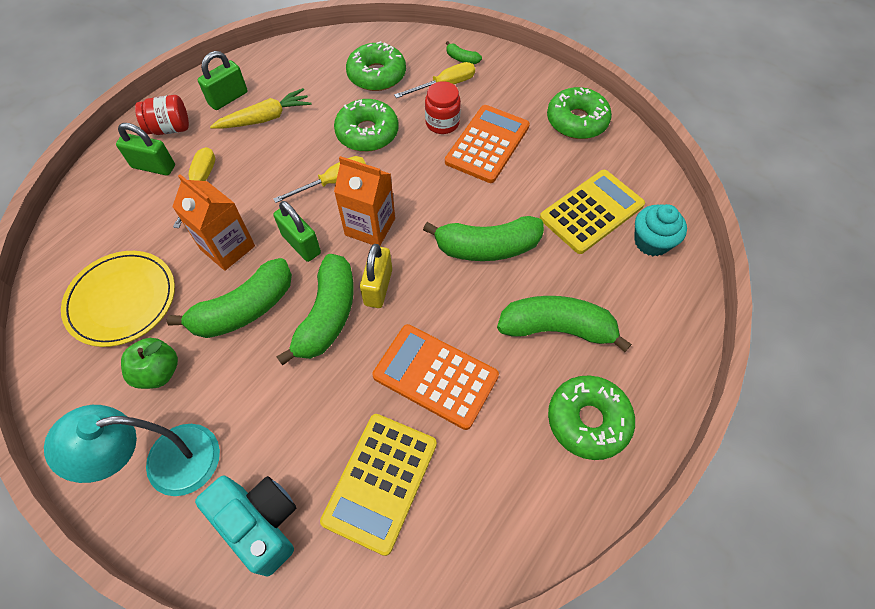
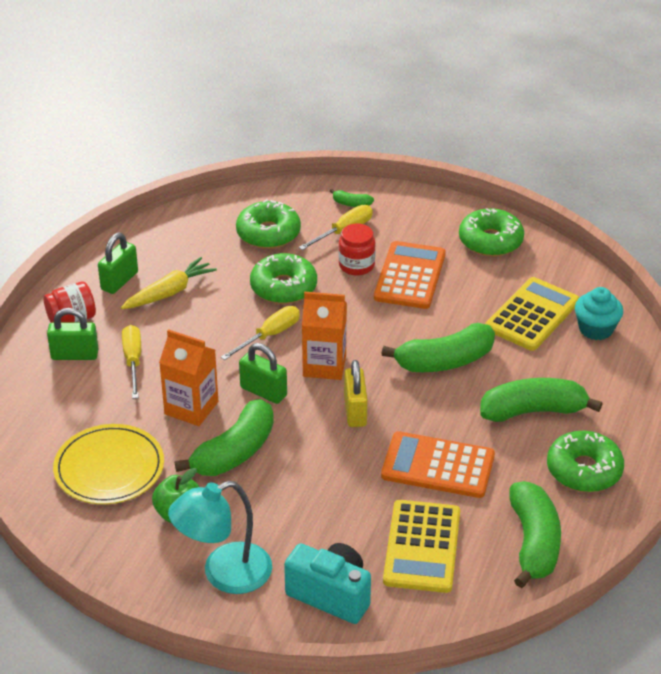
camera: 15 degrees left, 20 degrees down
(327, 315) = (317, 441): green banana -> green banana (533, 543)

